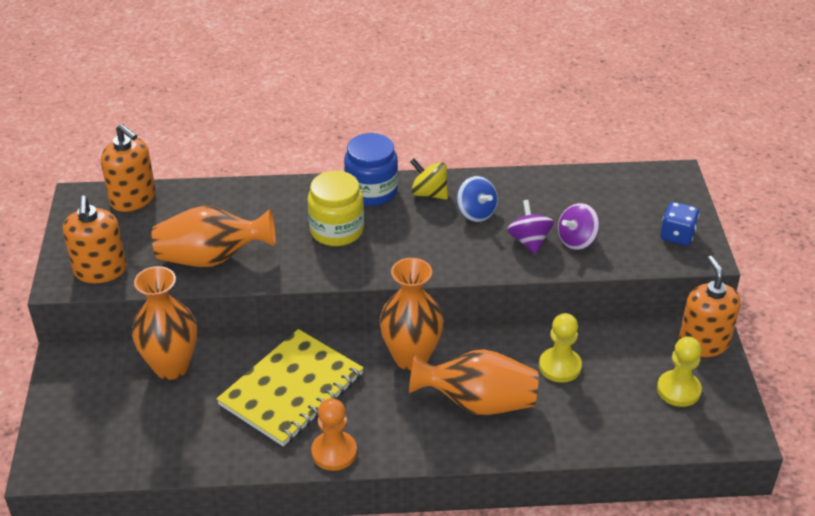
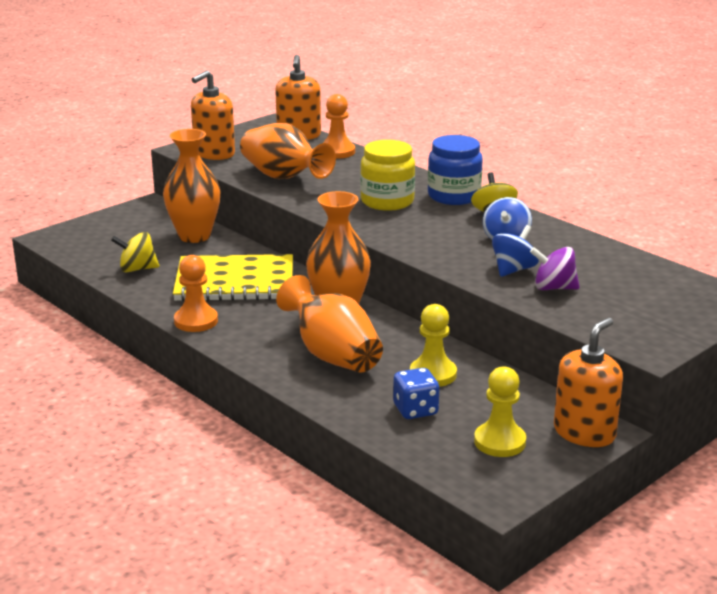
camera: 50 degrees right, 15 degrees down
(191, 439) = (137, 269): none -> yellow spinning top
(201, 198) = (337, 152): none -> orange pawn
(529, 241) = (513, 270): purple spinning top -> blue spinning top
(677, 236) = (651, 328): blue dice -> blue dice (415, 410)

